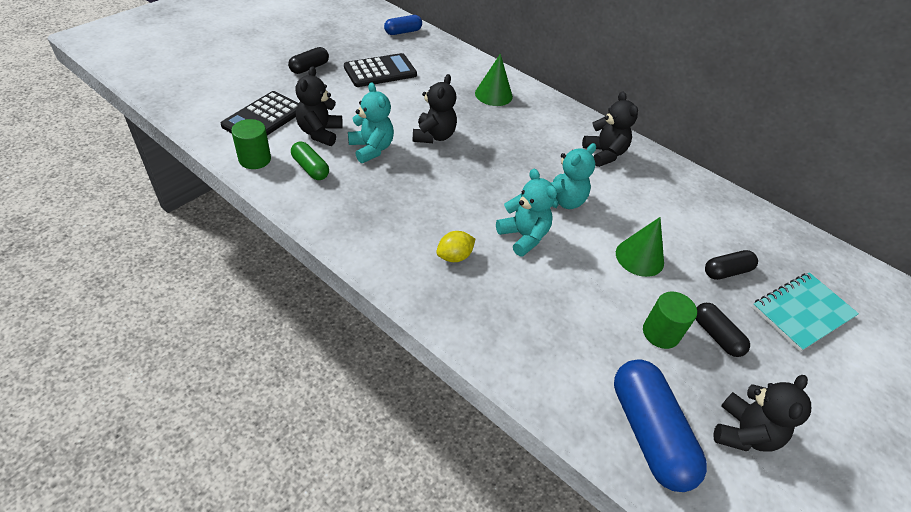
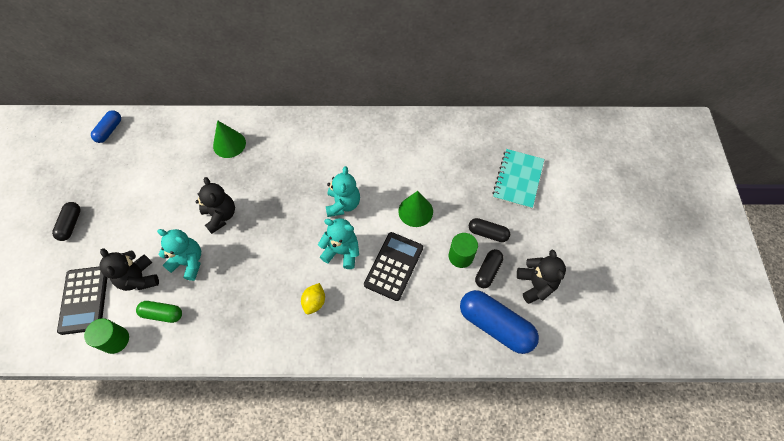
camera: 35 degrees left, 15 degrees up
(380, 71) = (129, 185): black calculator -> black calculator (393, 266)
(604, 154) = (339, 142): black teddy bear -> none
(726, 271) = (465, 182): black capsule -> black capsule (487, 271)

